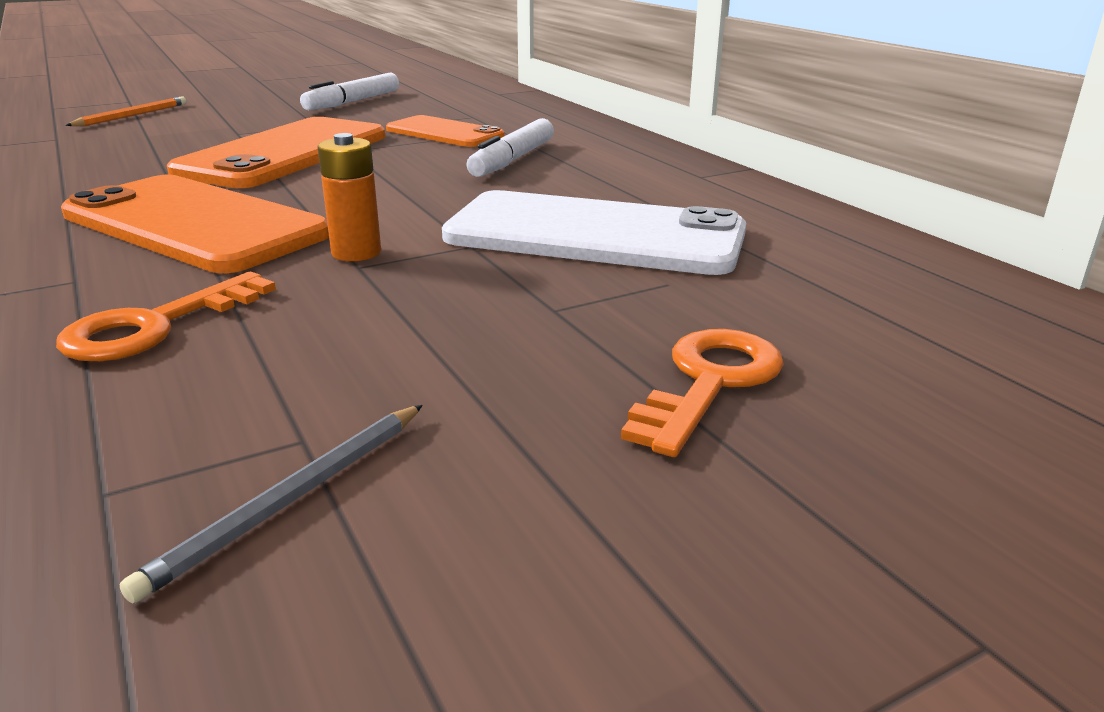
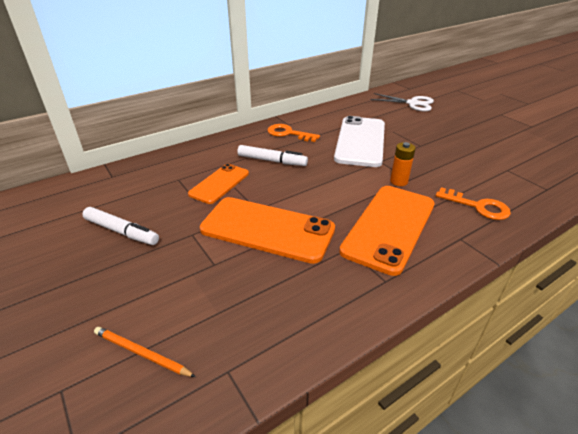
camera: 95 degrees left, 10 degrees up
(292, 499) = (526, 167): grey pencil -> none
(709, 382) = (445, 128): orange key -> orange key (288, 133)
(975, 356) = (412, 103): none -> white scissors

